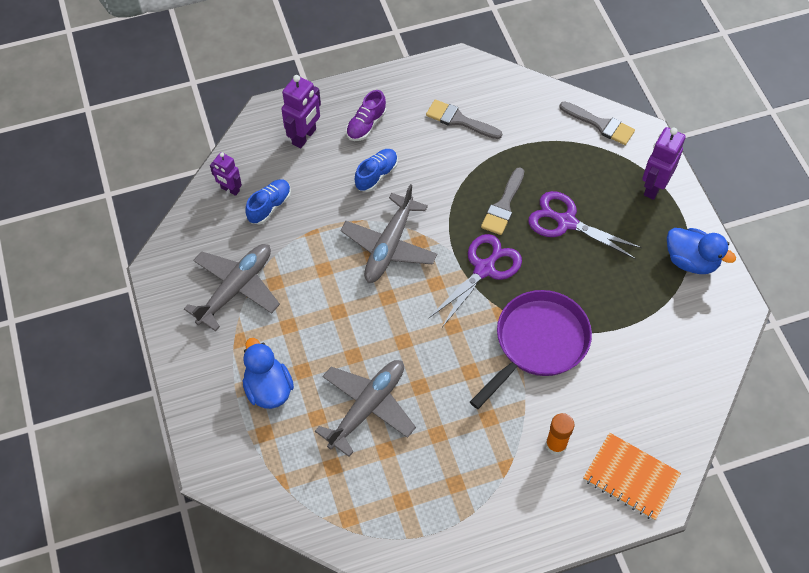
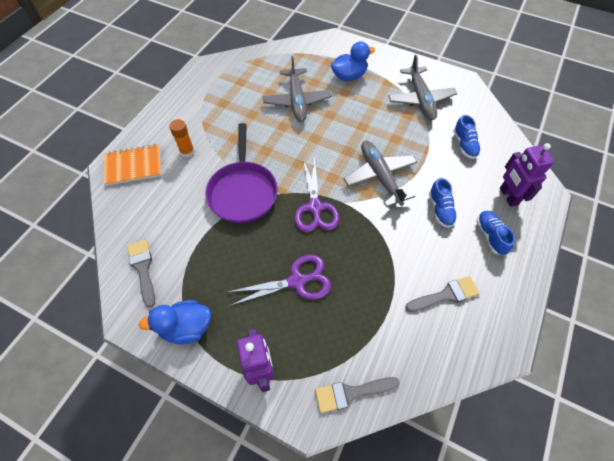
camera: 135 degrees right, 0 degrees up
(230, 189) = (494, 136): purple robot -> none
(268, 389) = (349, 76): blue duck -> blue duck turned 45 degrees counterclockwise
(366, 125) = (490, 236): purple shoe -> blue shoe
(503, 205) = (347, 257): grey brush -> grey brush (143, 269)

